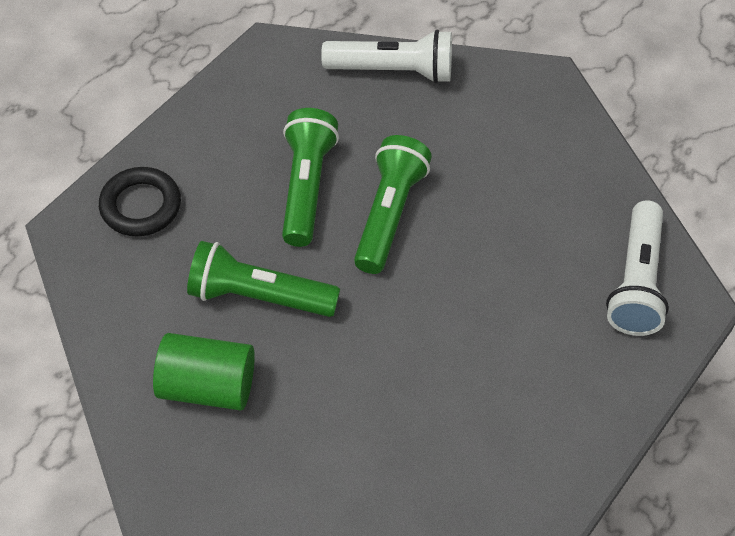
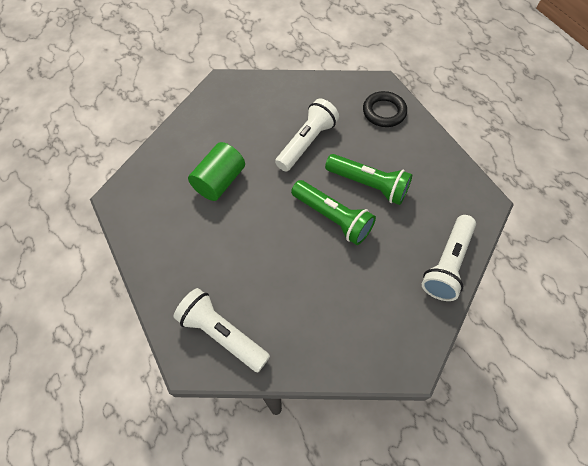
camera: 115 degrees right, 5 degrees up
(207, 386) = (267, 110): green cylinder -> green cylinder (219, 181)
(258, 295) = (307, 143): green flashlight -> white flashlight

